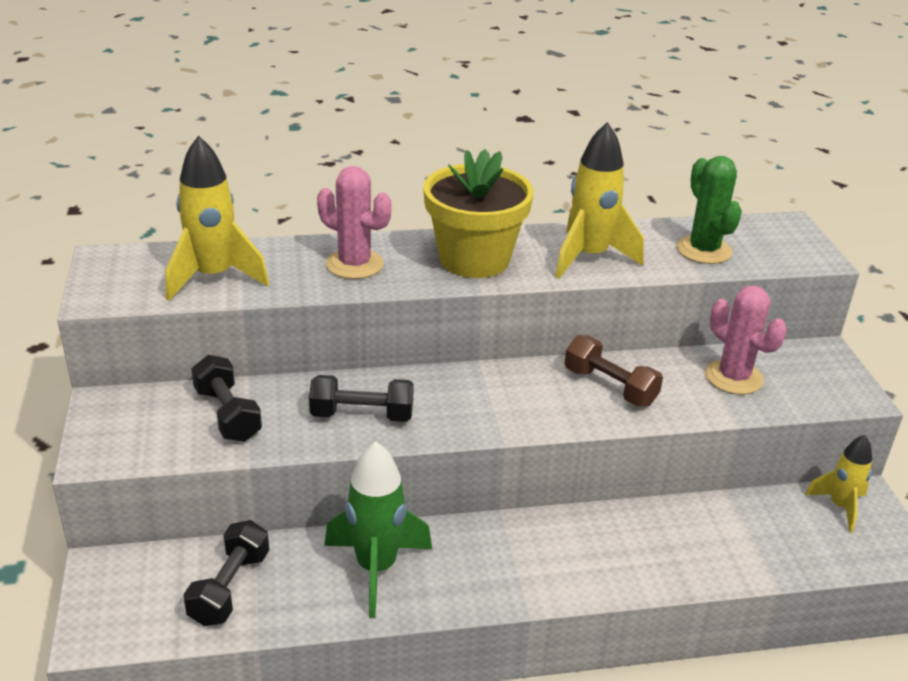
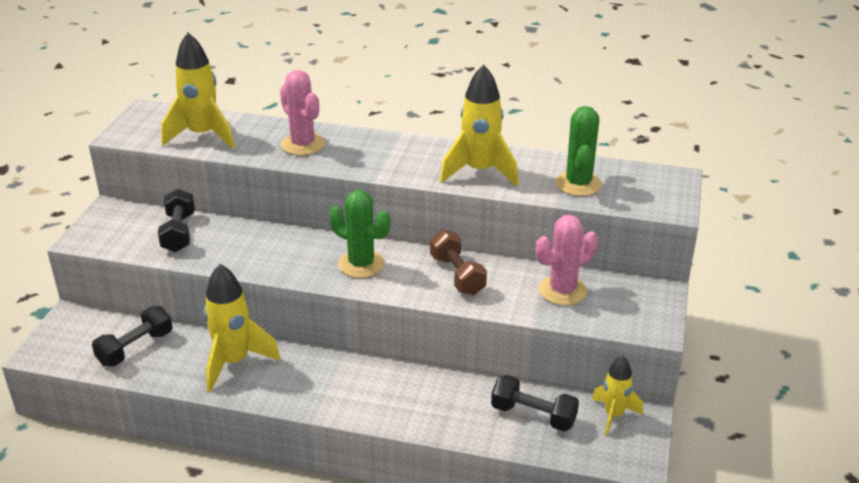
camera: 25 degrees right, 0 degrees up
(362, 415) = (264, 253): black dumbbell -> black dumbbell (533, 415)
(376, 568) = (234, 362): green rocket -> yellow rocket
(474, 259) = (391, 157): yellow flower pot -> none
(491, 400) = (361, 264): none -> green cactus
(733, 377) = (562, 291): pink cactus -> pink cactus turned 75 degrees clockwise

